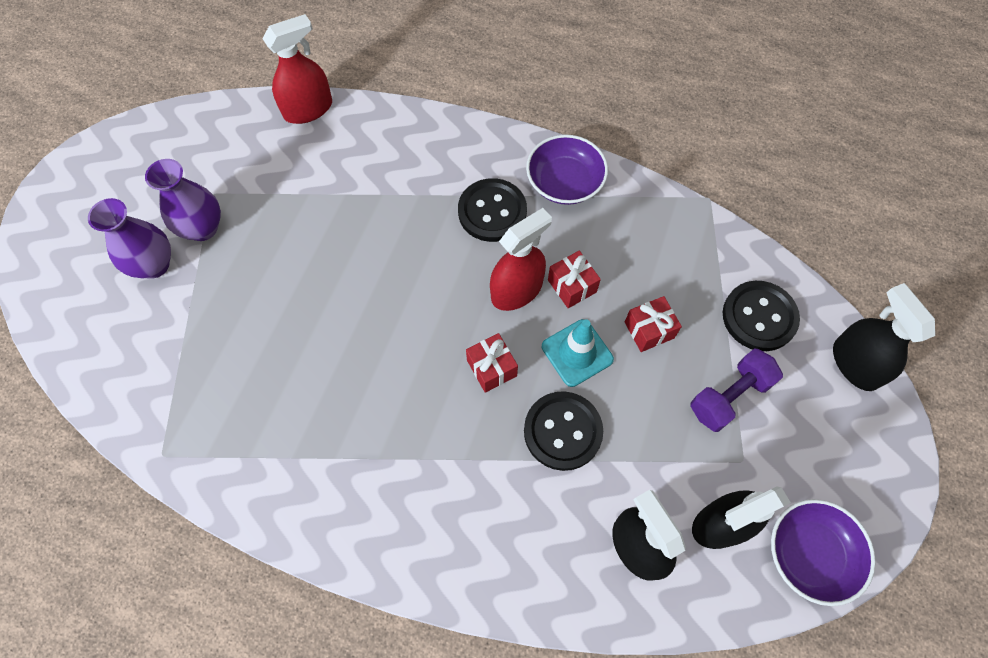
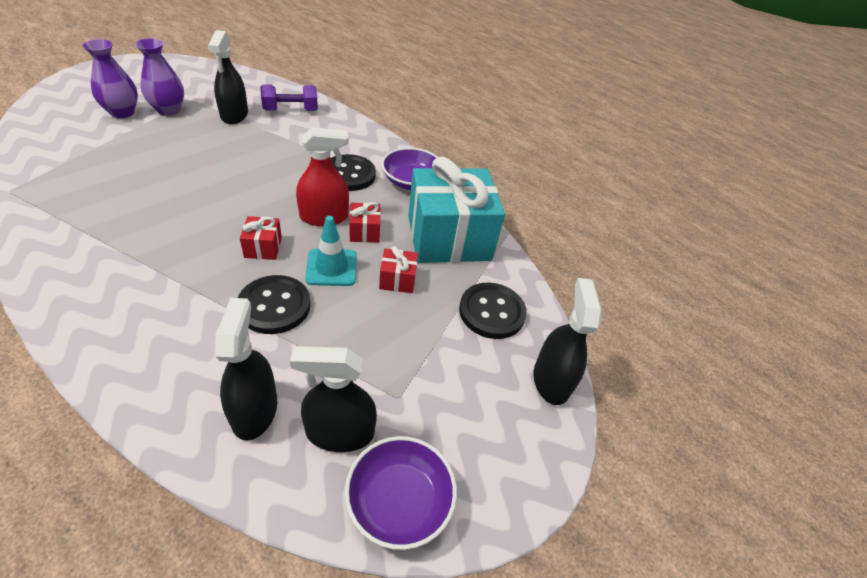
camera: 20 degrees right, 20 degrees down
(286, 190) = (234, 115): none -> black spray bottle
(308, 109) = (287, 91): red spray bottle -> none
(658, 244) = (449, 238): none -> turquoise gift
(729, 396) = (424, 349): purple dumbbell -> purple dumbbell (291, 110)

